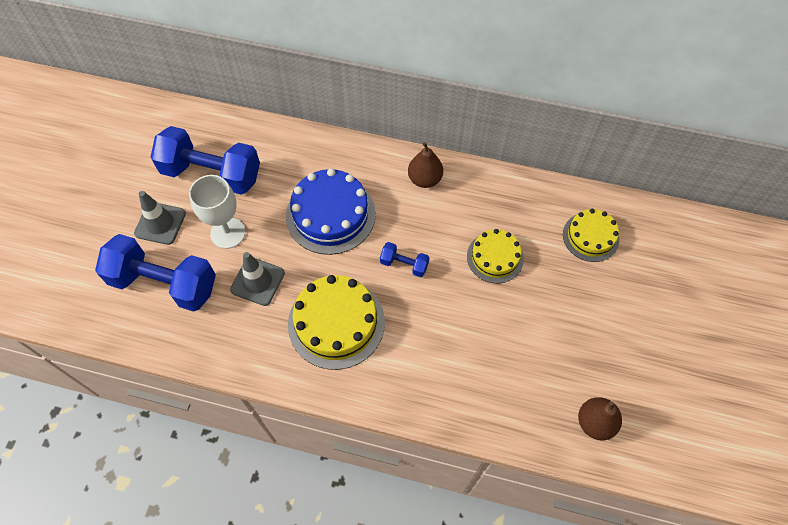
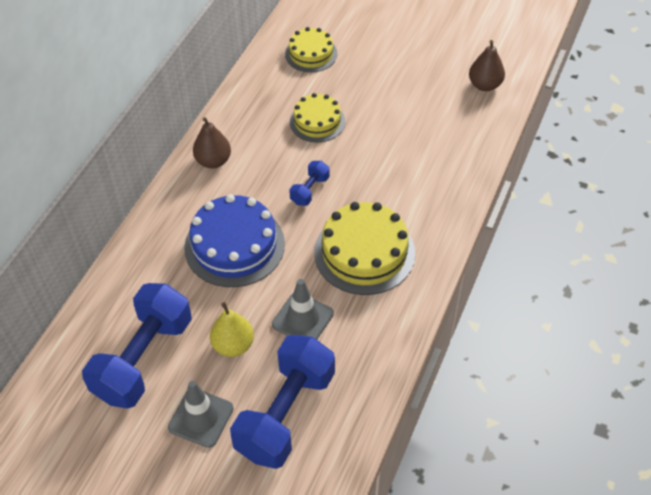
camera: 80 degrees left, 10 degrees down
(228, 233) = (233, 345): white goblet -> yellow pear

